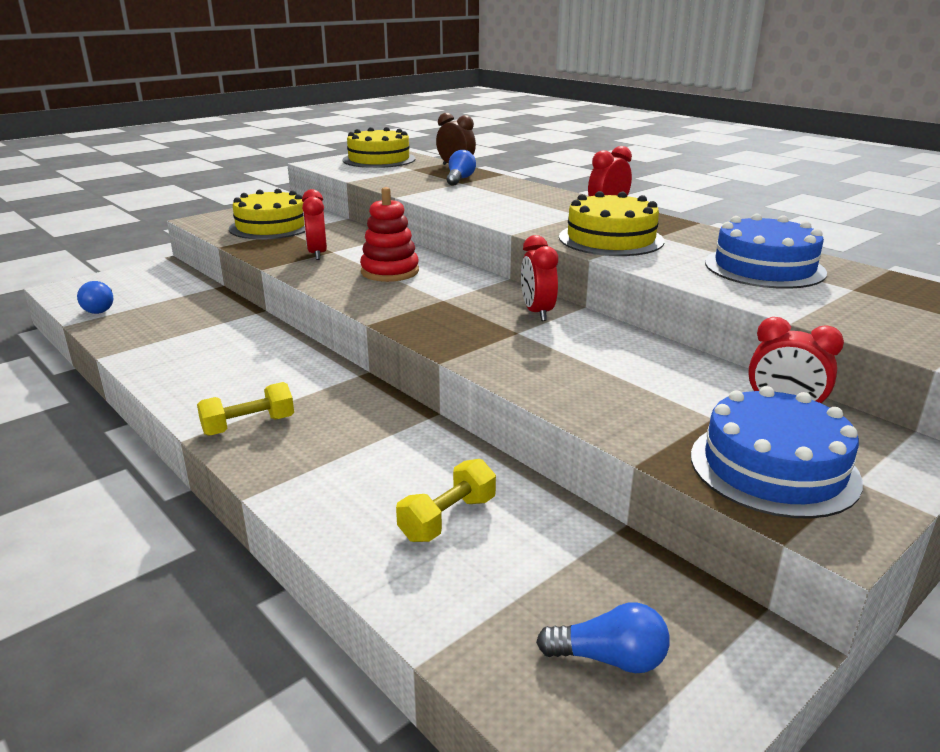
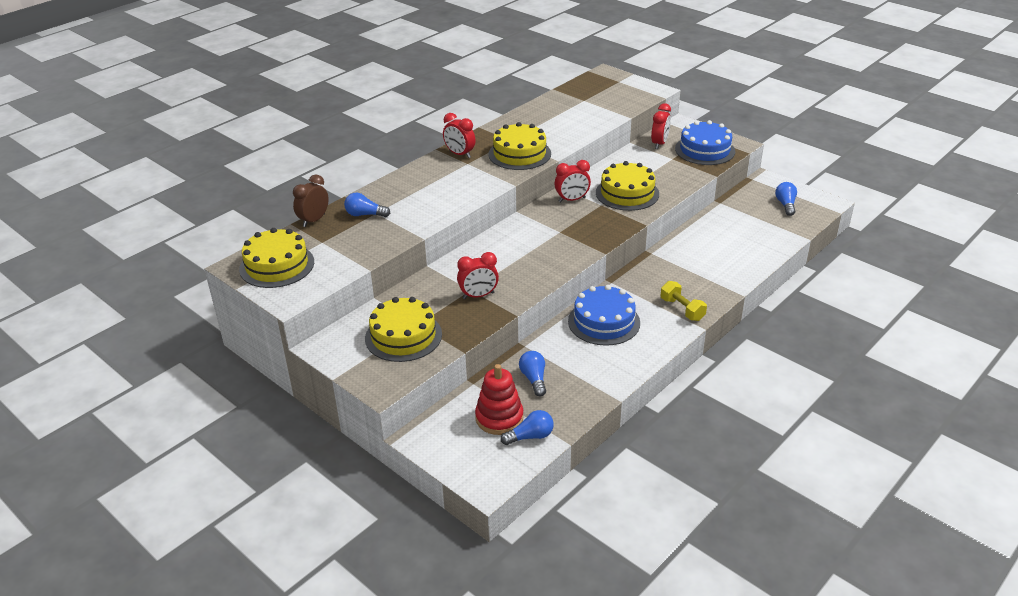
camera: 95 degrees left, 10 degrees up
(190, 314) = (534, 379): none -> blue light bulb
(390, 272) = (513, 257): red stacking toy -> red stacking toy (499, 418)
(448, 518) = (731, 240): yellow dumbbell -> none
(555, 356) = (627, 193): none -> yellow cake
(764, 267) = (559, 116): blue cake -> blue cake (604, 322)

